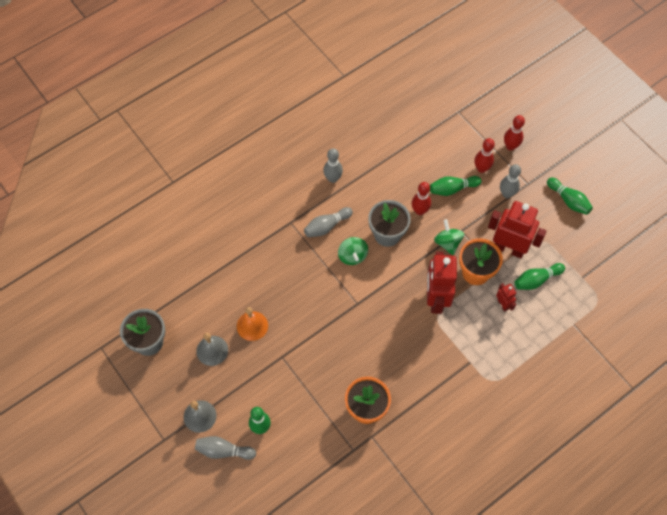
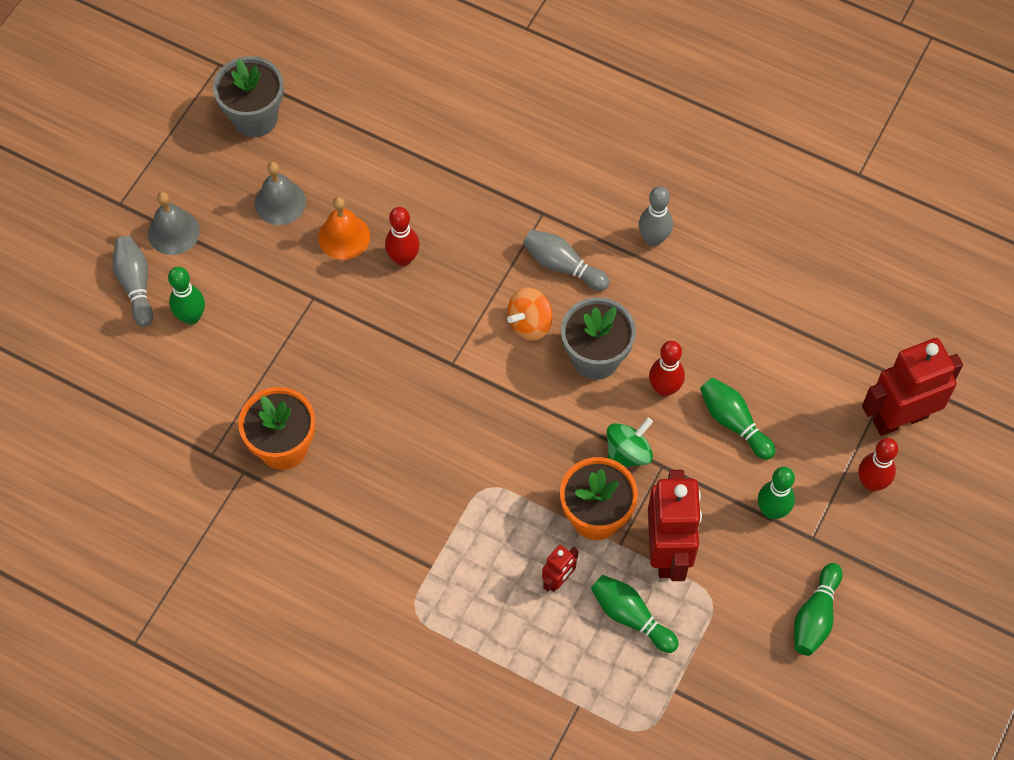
camera: 65 degrees right, 0 degrees up
(352, 256) = (530, 323): green spinning top -> orange spinning top
(436, 299) = (517, 474): red robot -> red robot (899, 418)
(481, 169) = (799, 453): red bowling pin -> red bowling pin (403, 259)
(506, 194) = (772, 511): grey bowling pin -> green bowling pin

